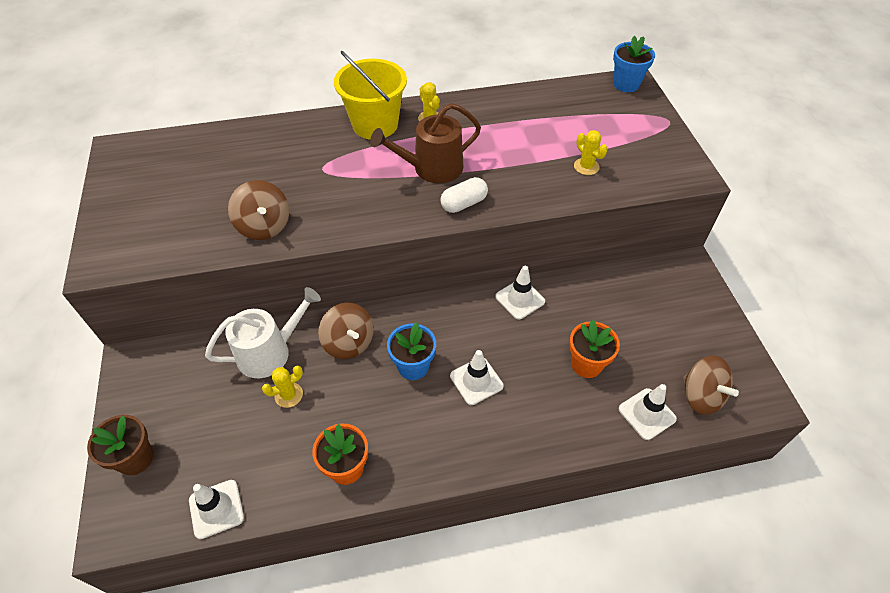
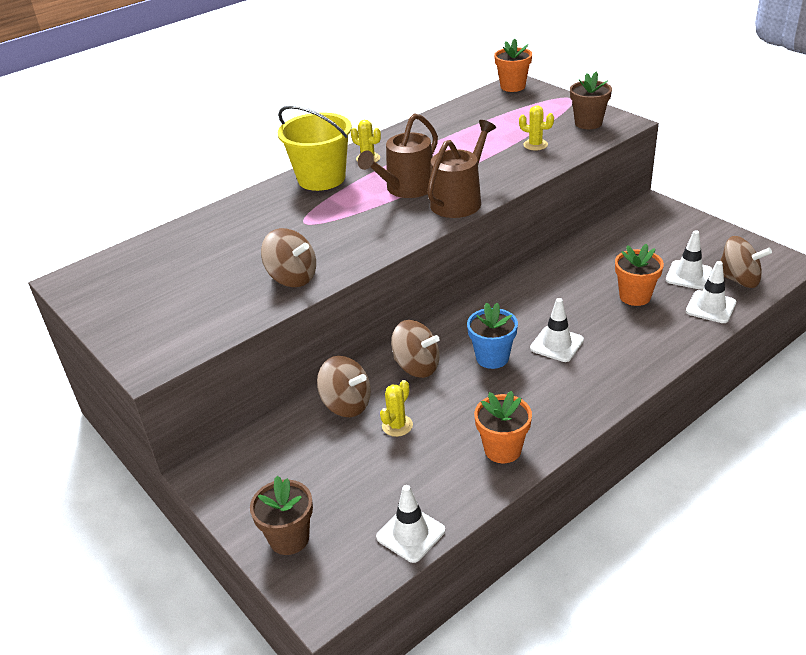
camera: 25 degrees left, 15 degrees down
(270, 352) = (346, 404): white watering can -> brown spinning top
(464, 203) = (459, 200): white capsule -> brown watering can
(520, 299) = (539, 277): white traffic cone -> white traffic cone (688, 275)
(626, 84) = (512, 86): blue flower pot -> orange flower pot
(659, 161) = (588, 123): none -> brown flower pot

